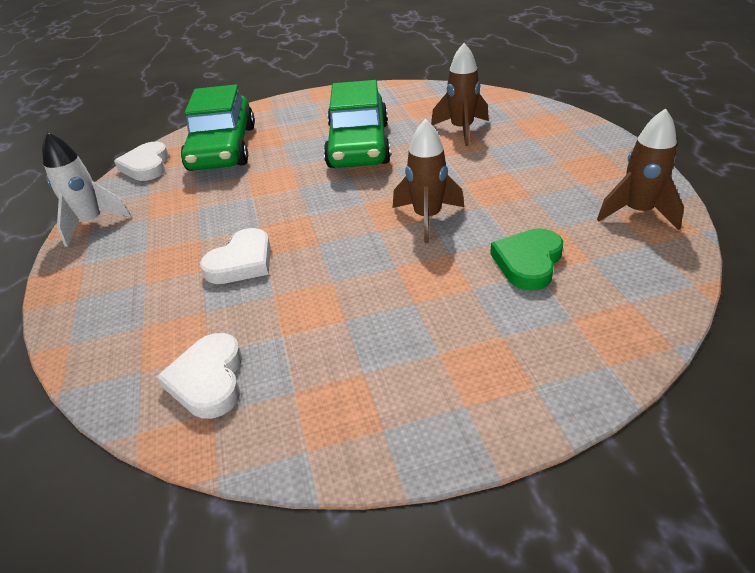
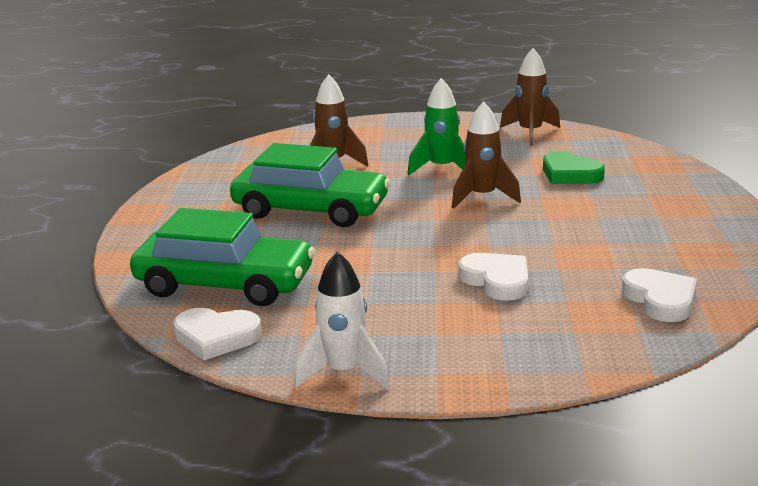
camera: 75 degrees left, 15 degrees down
(208, 380) = (660, 300): white heart -> white heart turned 120 degrees counterclockwise
(486, 181) = (441, 168): none -> green rocket

